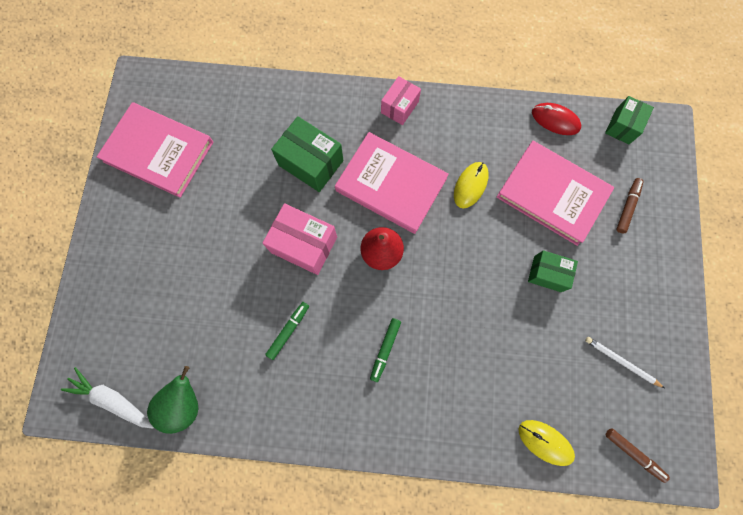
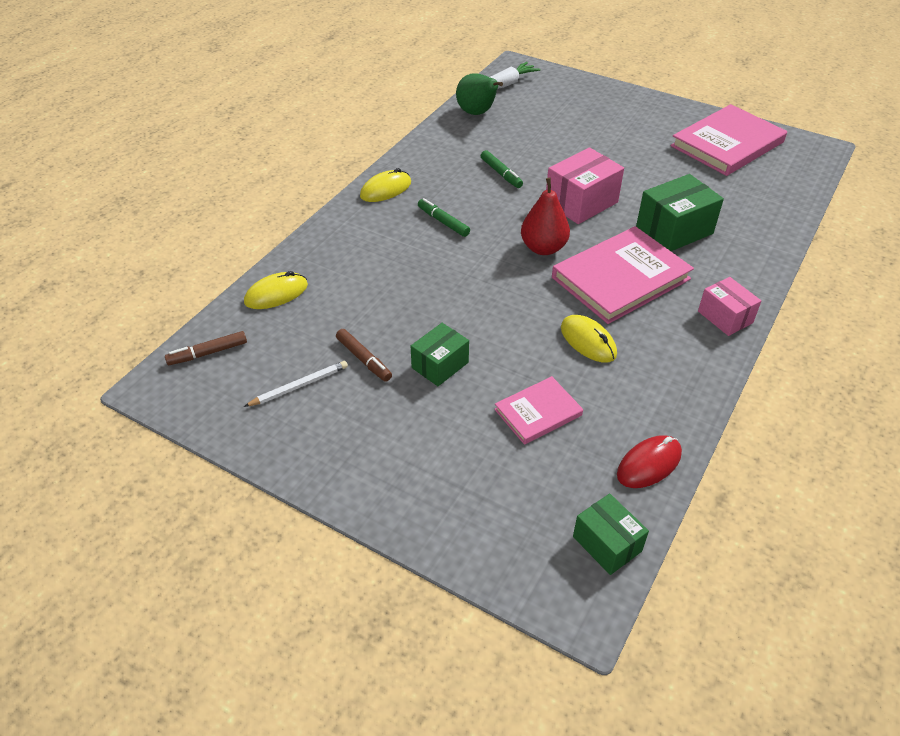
camera: 115 degrees right, 30 degrees down
(361, 428) = (385, 189): none -> yellow mouse
(552, 194) = (538, 412): pink book -> pink book, size x0.54
(627, 207) = (477, 485): brown marker -> brown marker (364, 359)

